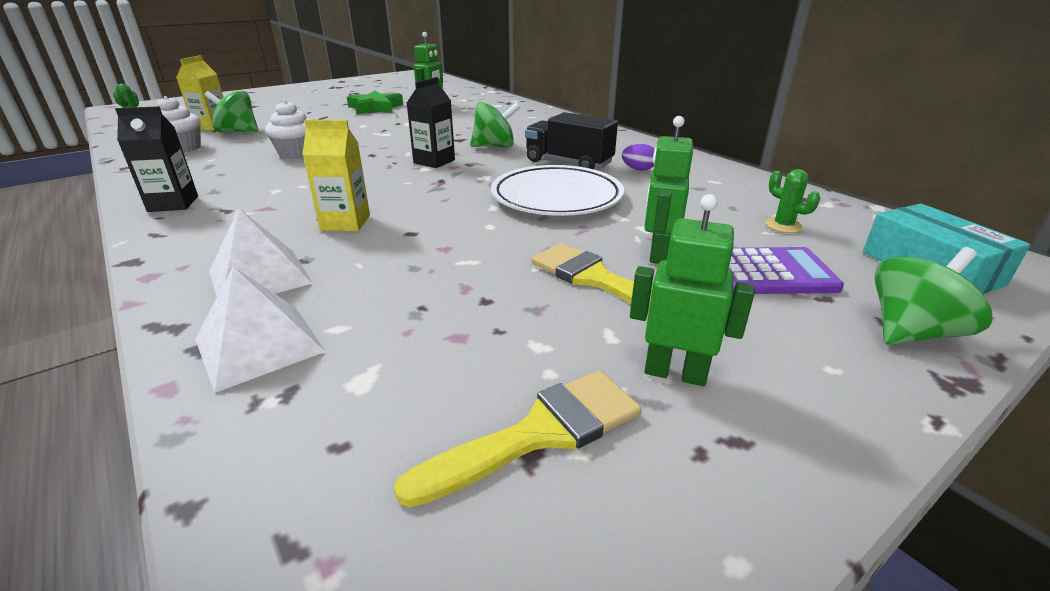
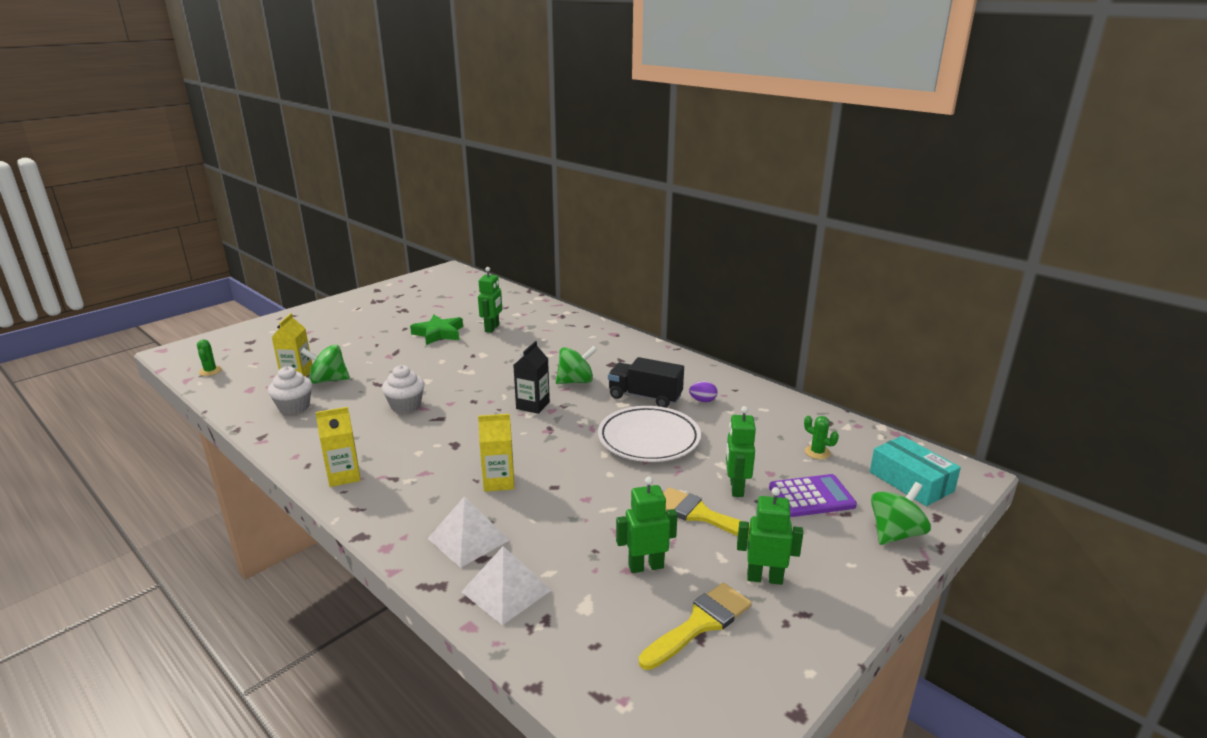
camera: 10 degrees left, 5 degrees down
(173, 204) = (344, 476): black carton -> yellow carton
(486, 335) = (645, 566): none -> green robot

